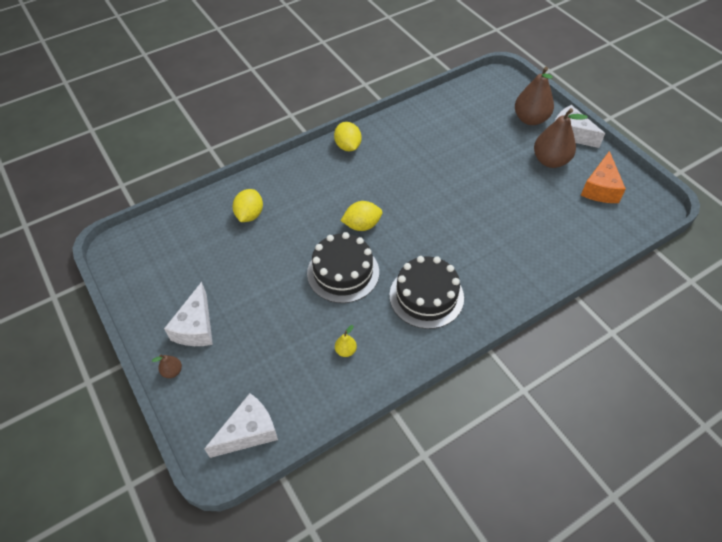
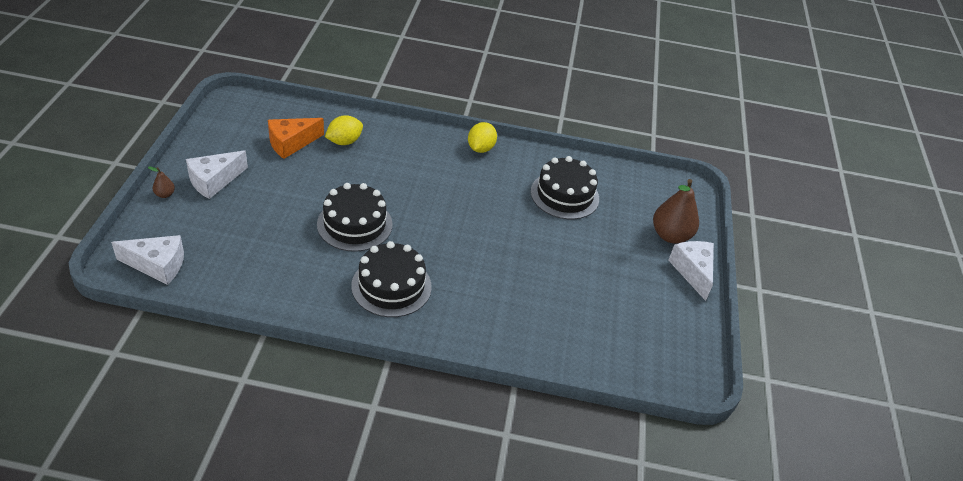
camera: 35 degrees right, 10 degrees down
(345, 350) = (284, 272): yellow pear -> none
(362, 225) = (413, 206): yellow lemon -> none
(441, 139) = (564, 195): none -> black cake
(550, 161) = (641, 277): brown pear -> none
(600, 188) = (658, 329): orange cheese -> orange cheese (291, 143)

